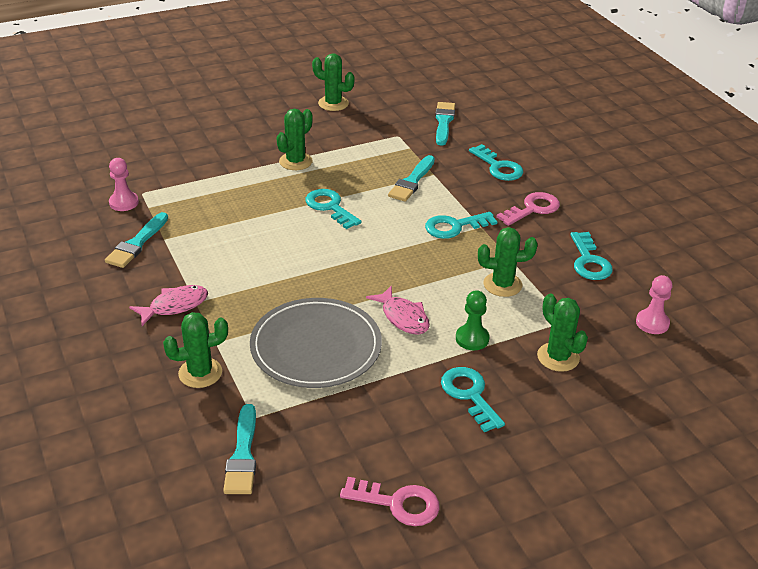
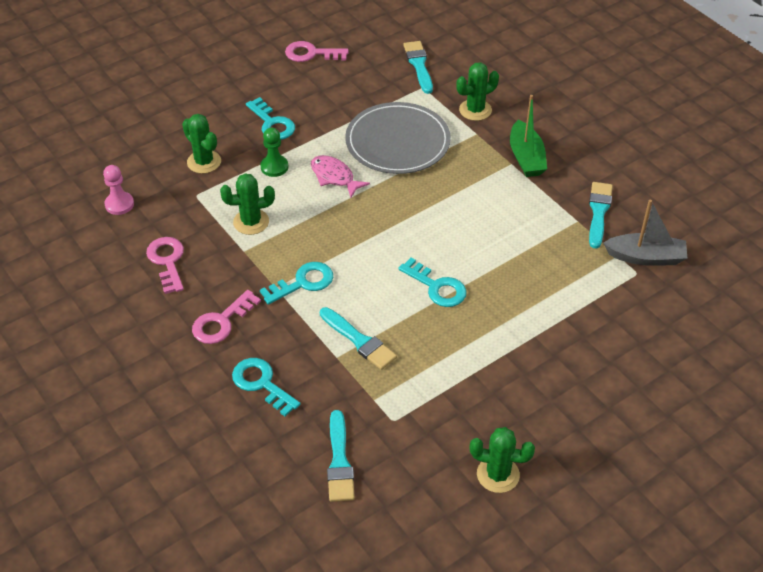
camera: 170 degrees right, 10 degrees up
(124, 202) = (645, 257): pink pawn -> grey boat
(174, 306) = (526, 158): pink fish -> green boat
(295, 161) = (500, 349): green cactus -> none
(412, 181) = (359, 341): turquoise brush -> turquoise brush turned 120 degrees clockwise
(589, 261) = (167, 261): turquoise key -> pink key

